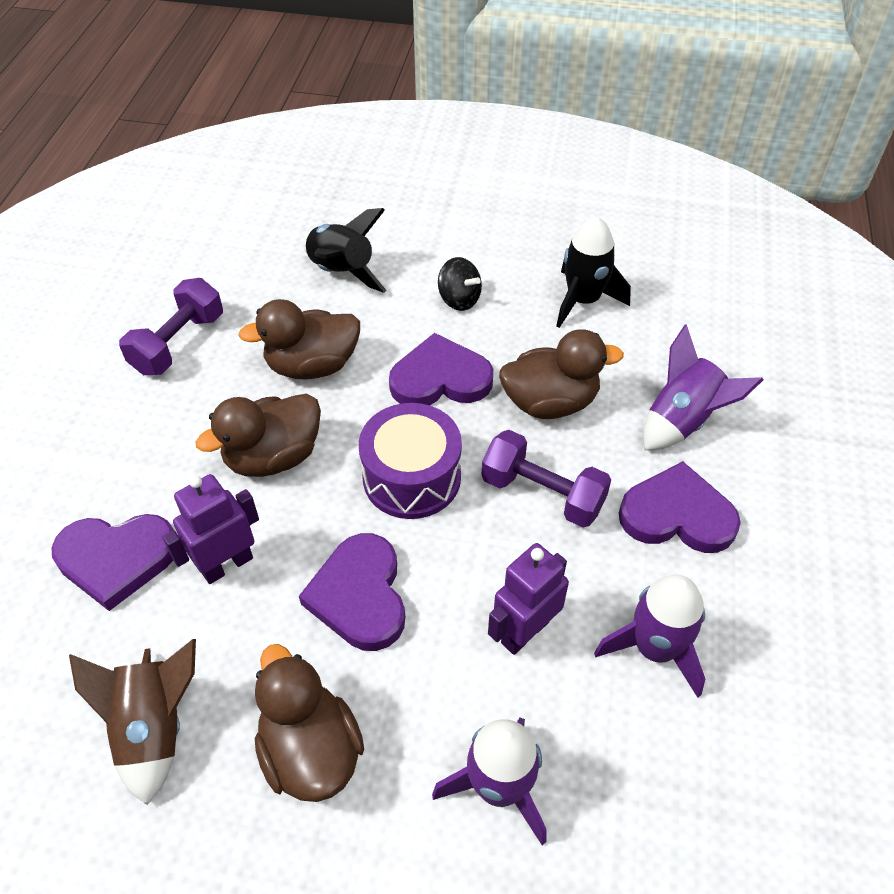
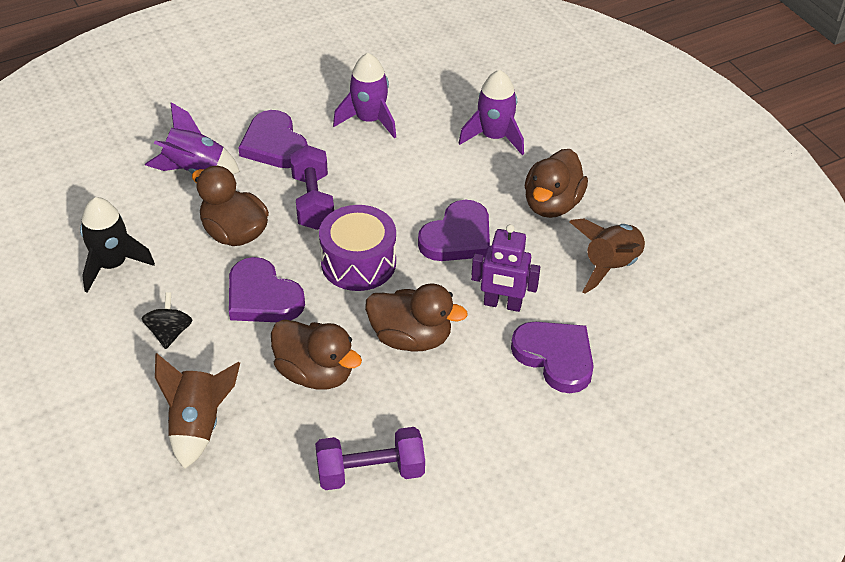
camera: 130 degrees left, 5 degrees down
(341, 272) = (198, 425): black rocket -> brown rocket
(524, 632) = (409, 166): purple robot -> none

